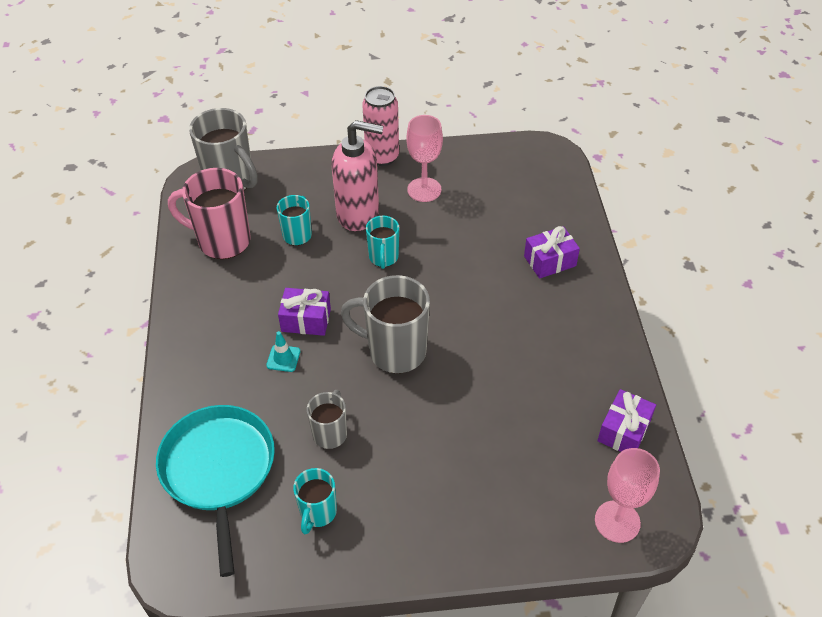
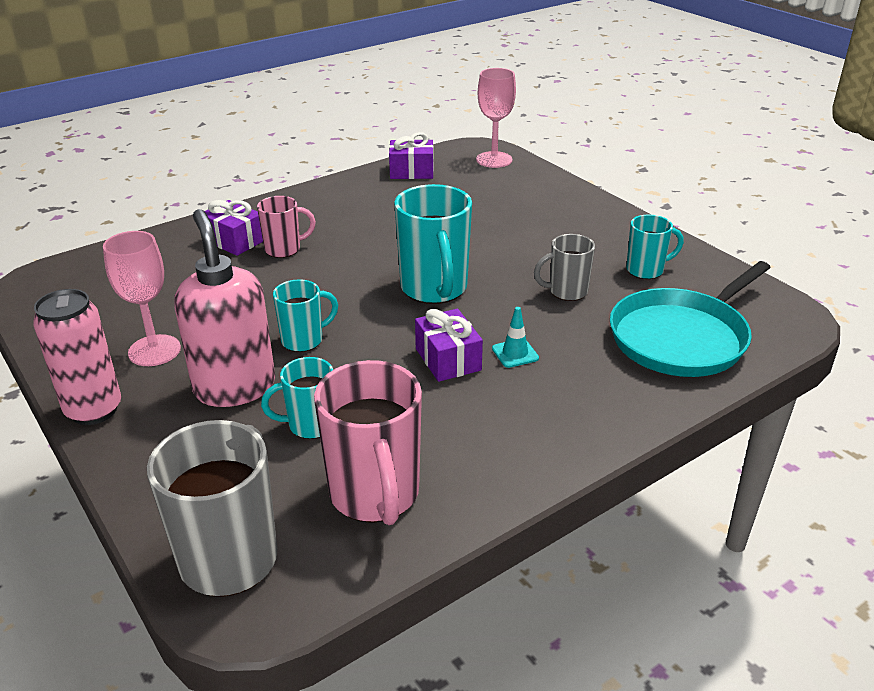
camera: 120 degrees left, 15 degrees down
(395, 351) = (434, 289): grey mug -> turquoise mug
(516, 285) = (284, 249): none -> pink mug

